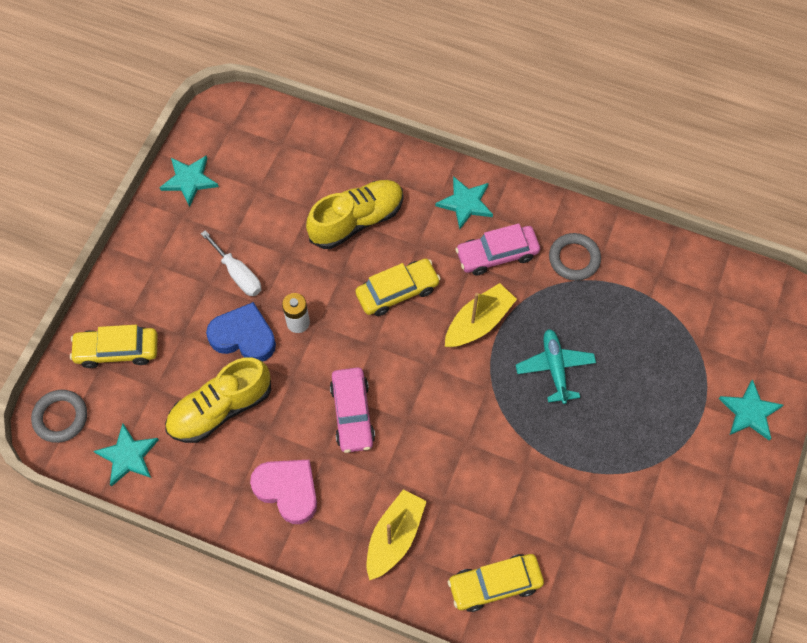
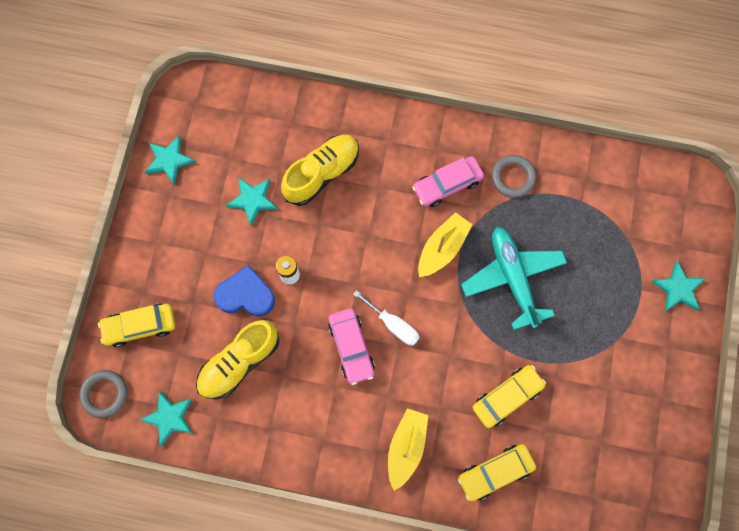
camera: 10 degrees left, 10 degrees up
(238, 274) = (229, 239): white screwdriver -> white screwdriver (393, 324)
(288, 490) = (310, 423): pink heart -> none
(397, 291) = (369, 232): yellow car -> yellow car (507, 397)
(465, 203) = (412, 142): turquoise star -> turquoise star (253, 200)
(555, 368) = (513, 278): turquoise plane -> turquoise plane, size x1.58

